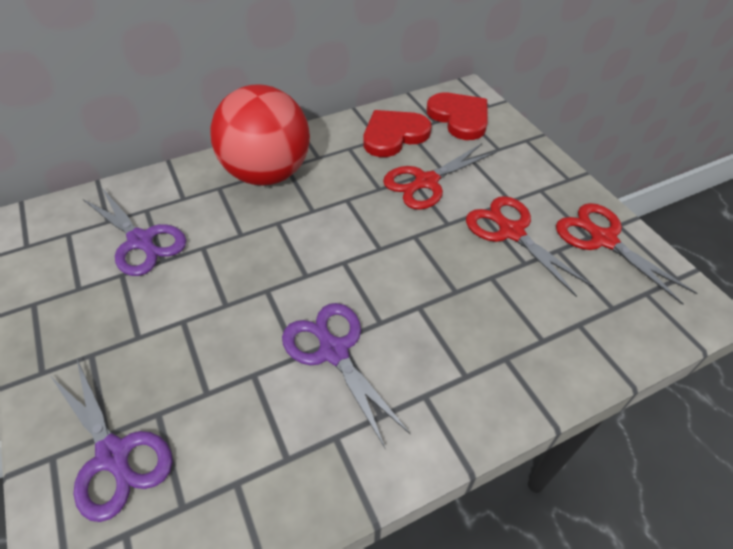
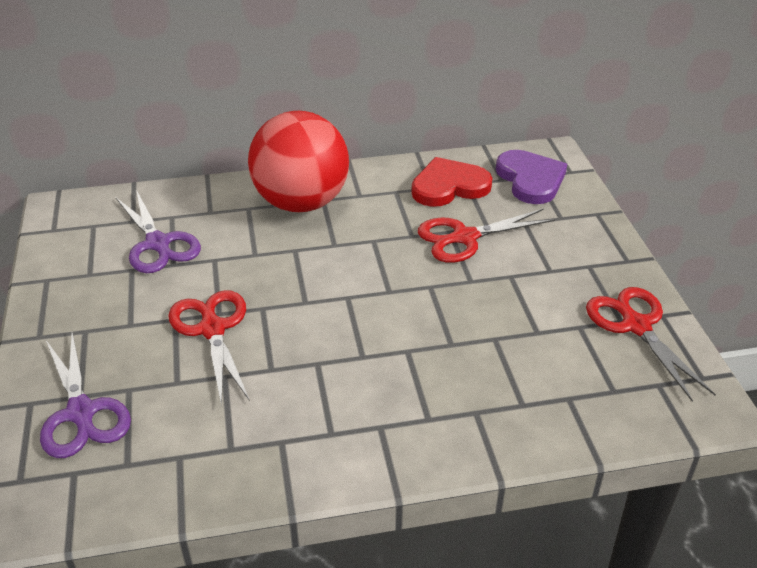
camera: 15 degrees right, 10 degrees down
(333, 351) = (306, 372): purple scissors -> none
(459, 118) = (530, 179): red heart -> purple heart
(511, 231) = (535, 300): red scissors -> red scissors (212, 329)

